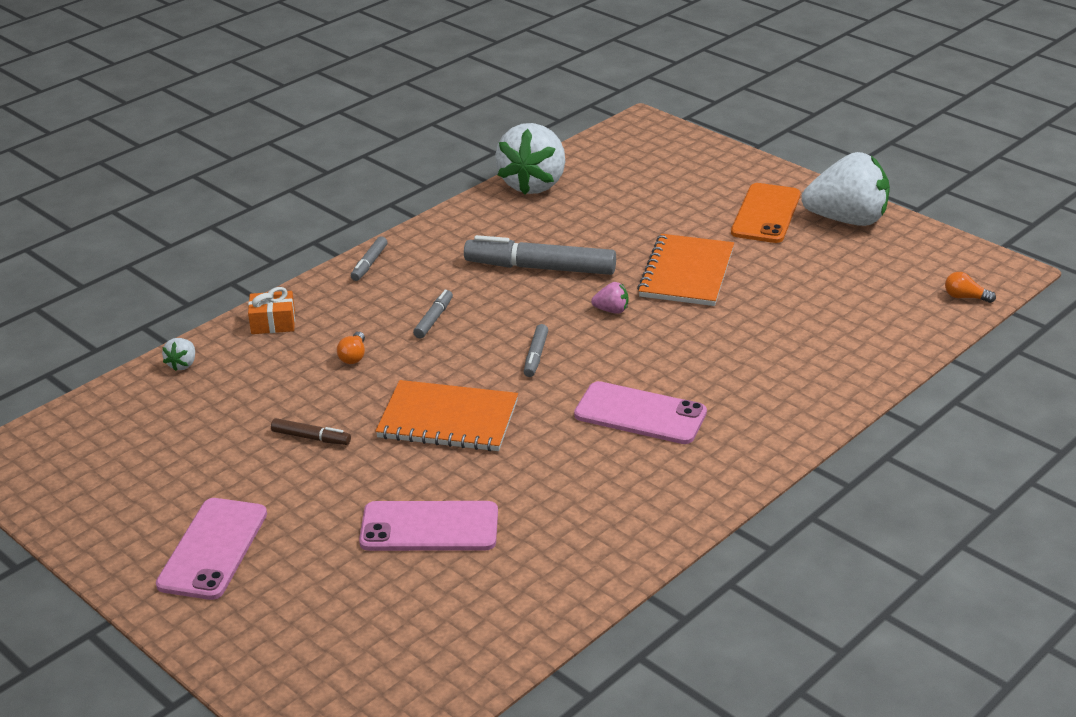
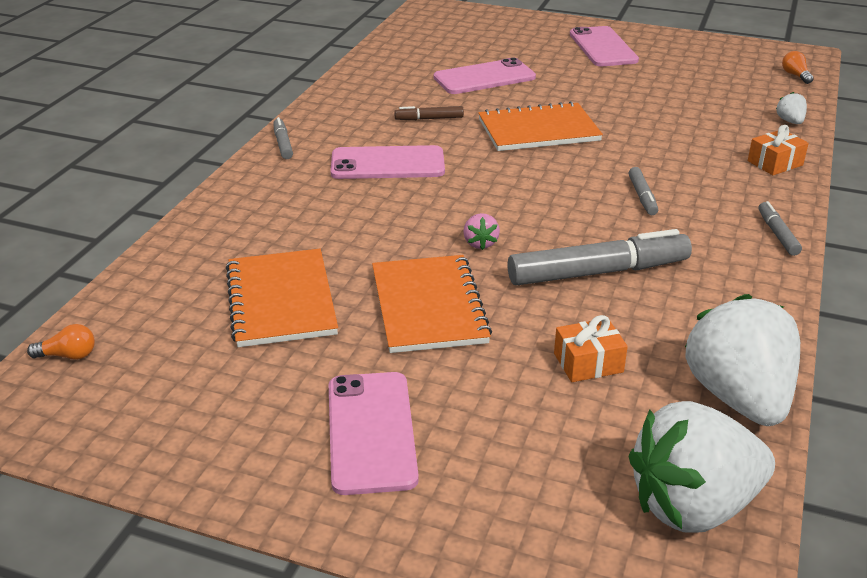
camera: 155 degrees right, 0 degrees up
(311, 437) = (623, 101): brown marker -> brown marker (429, 119)
(353, 356) = (669, 154): orange light bulb -> orange light bulb (795, 75)
(536, 356) = (515, 187): grey marker -> grey marker (283, 144)
(605, 218) = (588, 363): none -> orange gift
(611, 310) = (480, 243): pink strawberry -> pink strawberry turned 75 degrees counterclockwise
(766, 214) = (371, 432): orange phone -> pink phone
(797, 301) = (281, 300): none -> orange notebook
(847, 220) = (243, 453): white strawberry -> white strawberry (693, 505)

